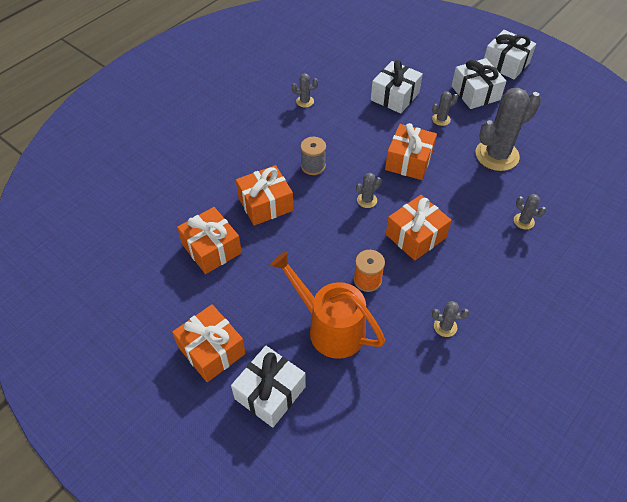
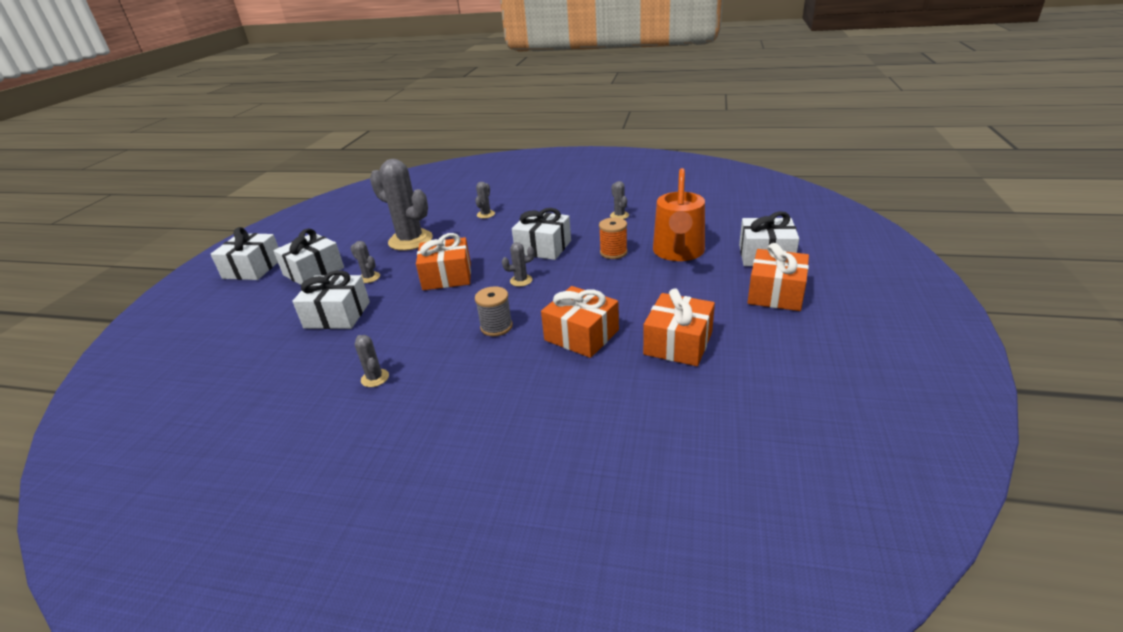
camera: 115 degrees left, 20 degrees down
(367, 200) = (521, 280): grey cactus -> grey cactus turned 45 degrees counterclockwise
(415, 236) = (543, 247): orange gift -> white gift

